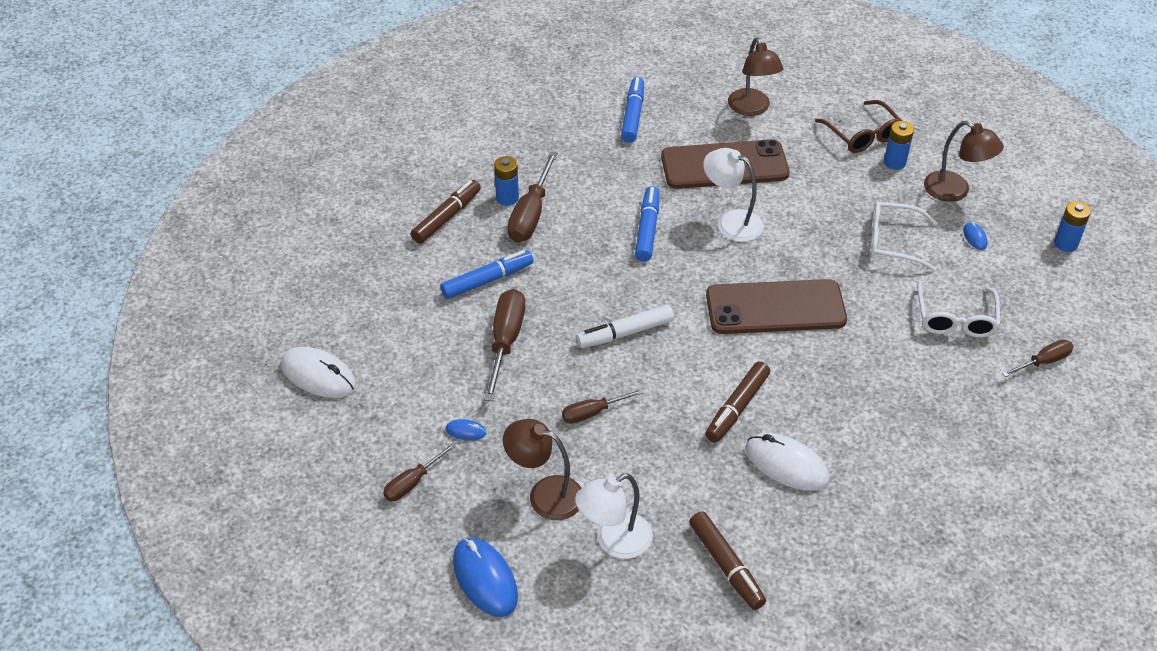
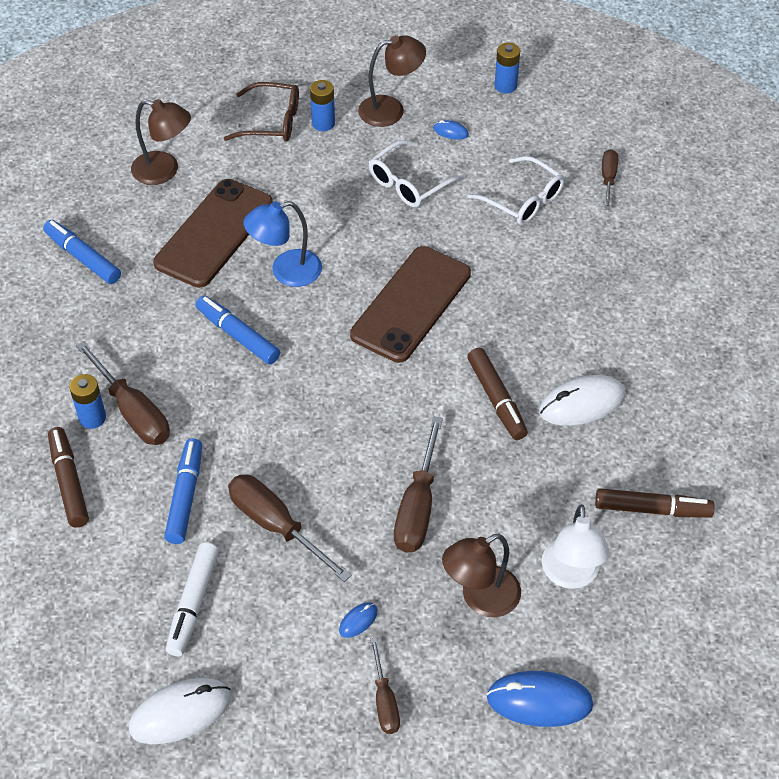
camera: 55 degrees left, 5 degrees up
(592, 413) = (417, 507): brown screwdriver -> brown screwdriver, size x1.68
(625, 333) = (346, 427): white marker -> white marker (193, 603)
(731, 222) = (286, 271): white lamp -> blue lamp

